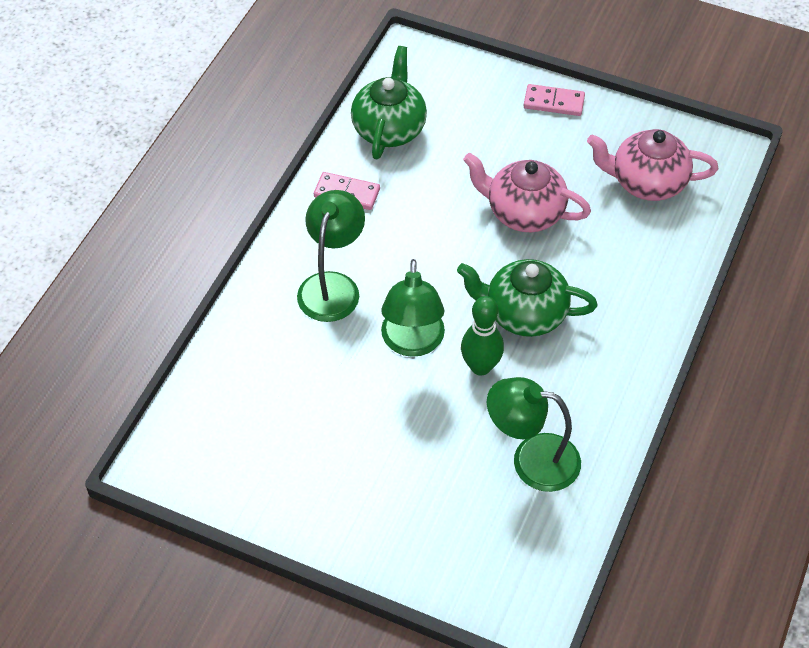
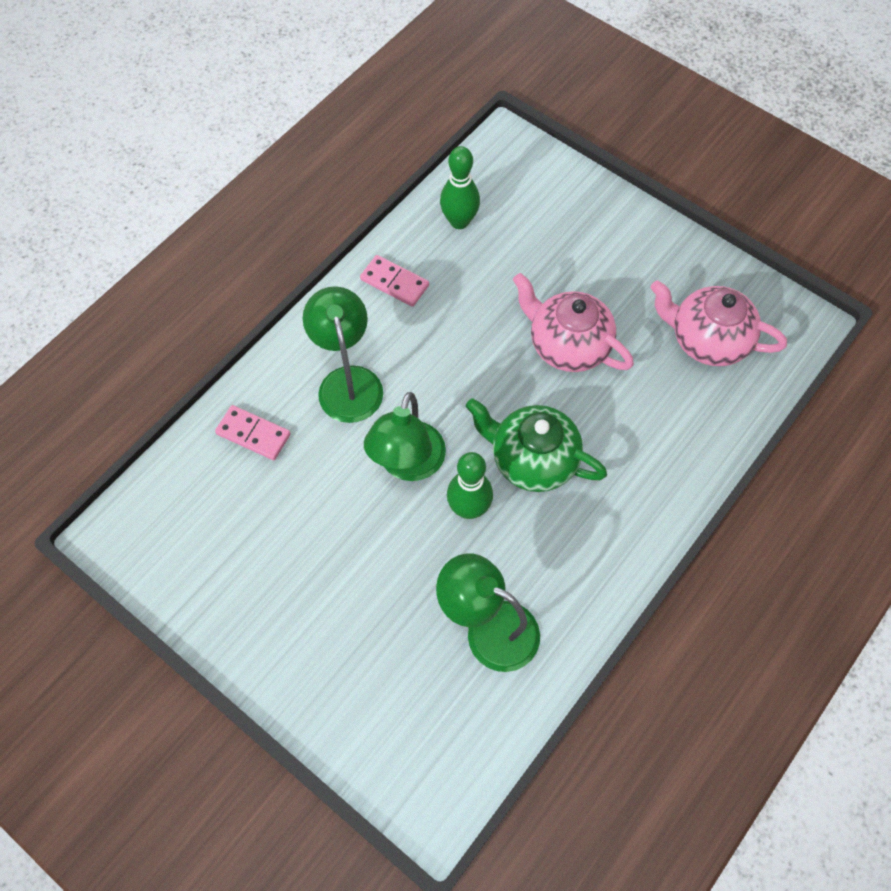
camera: 15 degrees right, 10 degrees up
(332, 286) = (347, 381): green lamp -> green lamp turned 45 degrees counterclockwise
(389, 129) = (459, 221): green teapot -> green bowling pin
(554, 102) = (637, 228): pink domino -> pink domino (253, 434)

